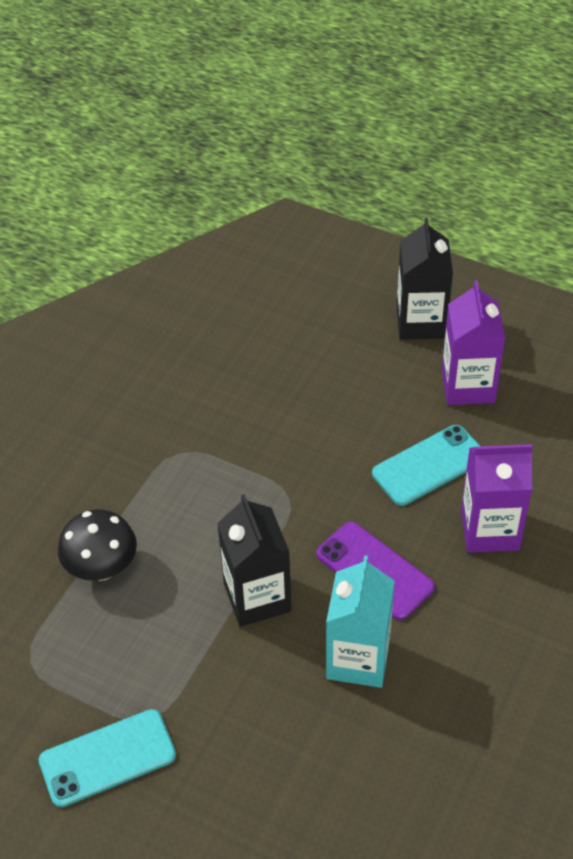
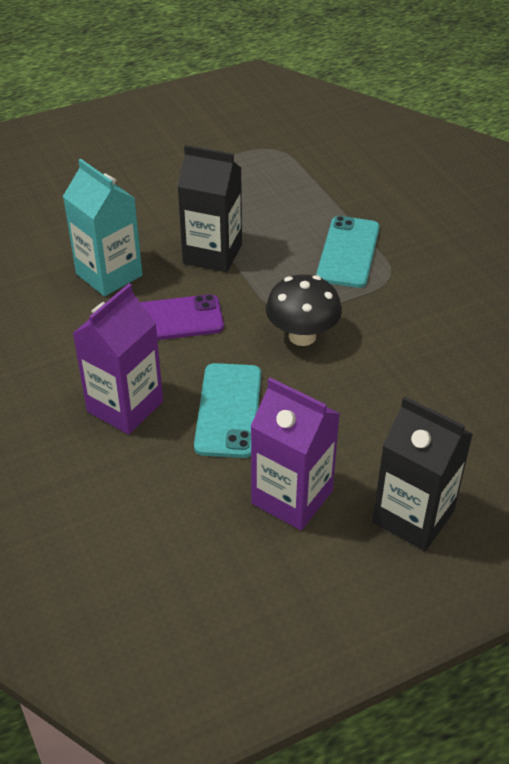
camera: 125 degrees right, 5 degrees down
(102, 568) = (316, 200): black mushroom -> black mushroom (302, 336)
(107, 758) = (173, 152): turquoise phone -> turquoise phone (348, 252)

